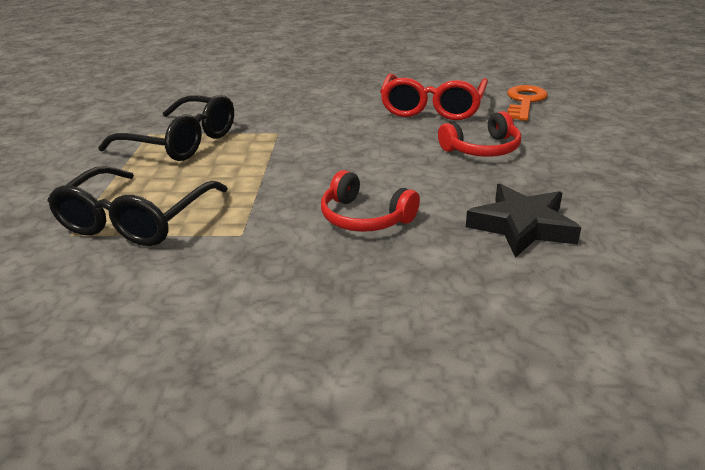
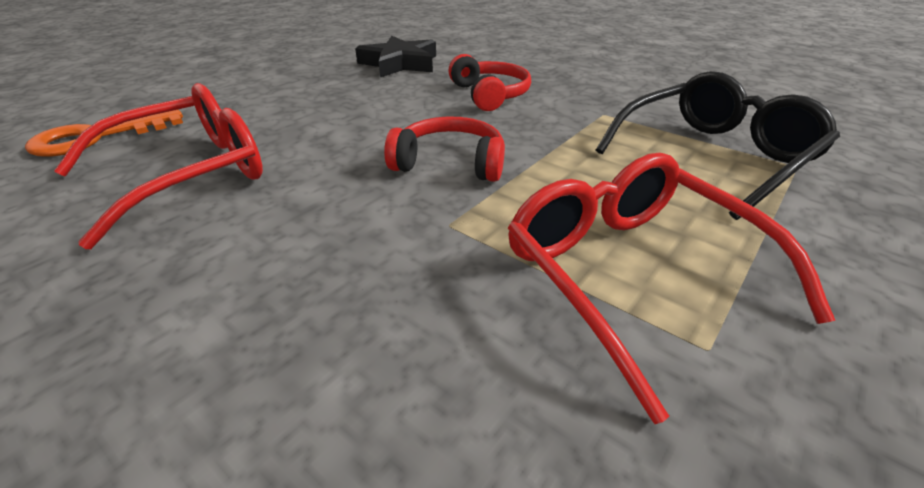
camera: 145 degrees left, 5 degrees up
(181, 142) = (632, 275): black glasses -> red glasses
(482, 149) = (291, 108): red headphones -> red headphones (450, 163)

